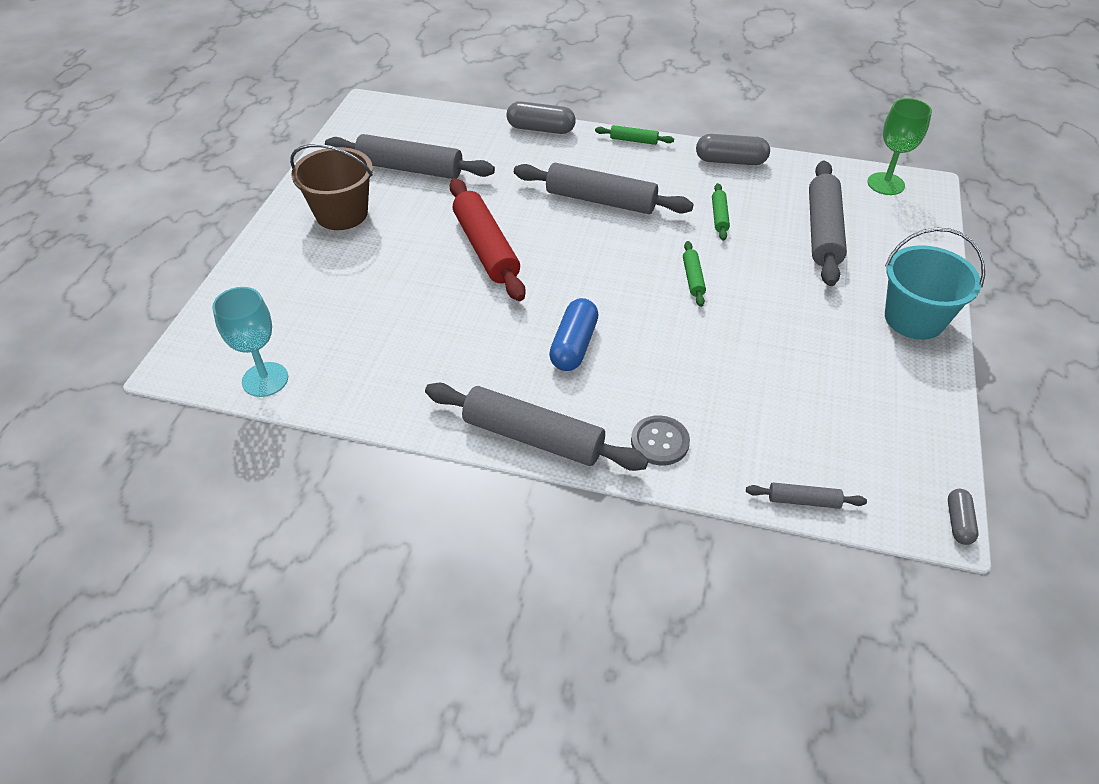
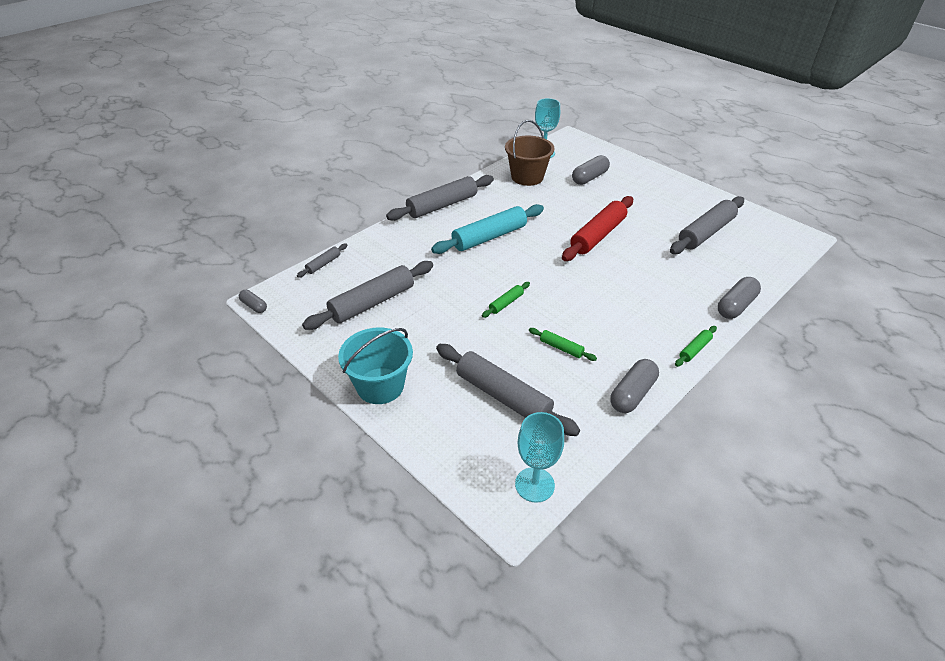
camera: 120 degrees right, 5 degrees down
(326, 299) = (589, 178): none -> grey capsule
(341, 214) = (666, 198): brown bucket -> brown bucket (527, 177)
(486, 248) = (597, 235): red rolling pin -> red rolling pin turned 60 degrees counterclockwise
(573, 345) = (489, 237): blue capsule -> turquoise rolling pin
(601, 200) = (619, 298): grey rolling pin -> grey rolling pin (372, 302)
(660, 442) = (401, 238): grey button -> none
(693, 278) = (506, 303): green rolling pin -> green rolling pin turned 75 degrees counterclockwise
(885, 184) = (534, 484): green goblet -> turquoise goblet

